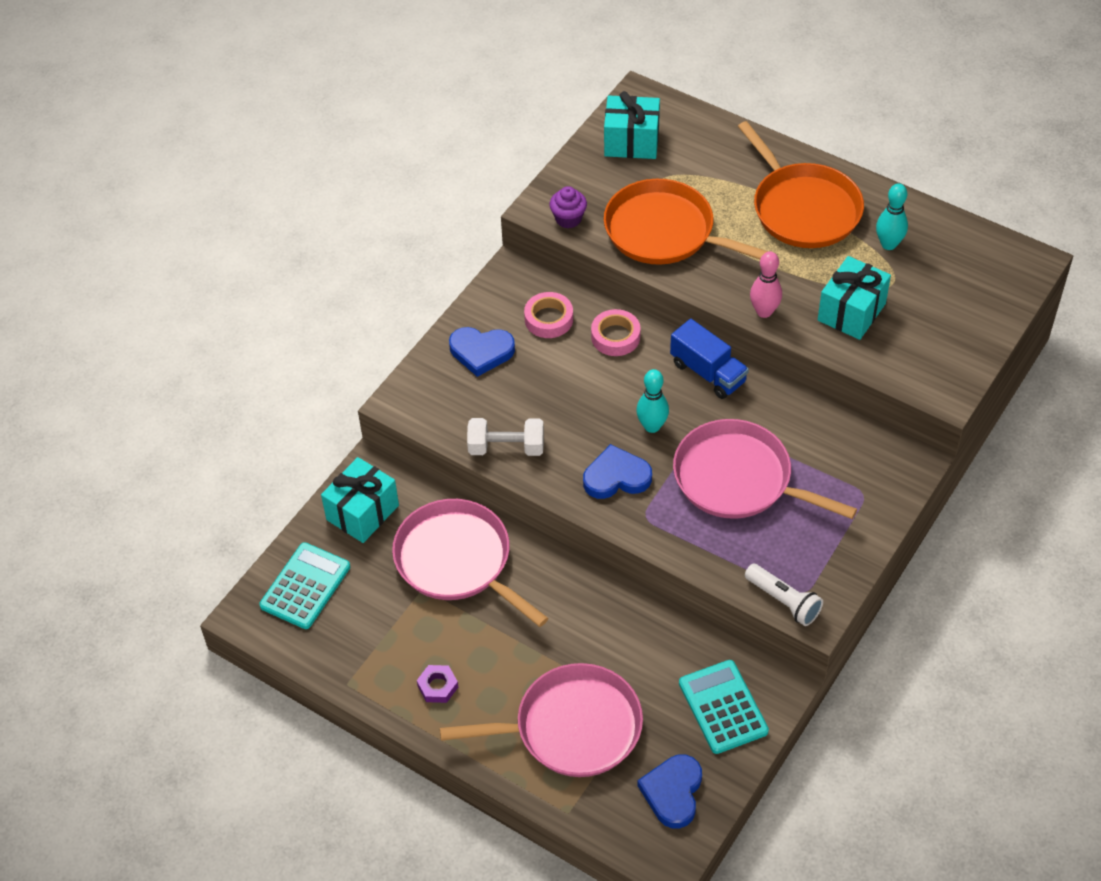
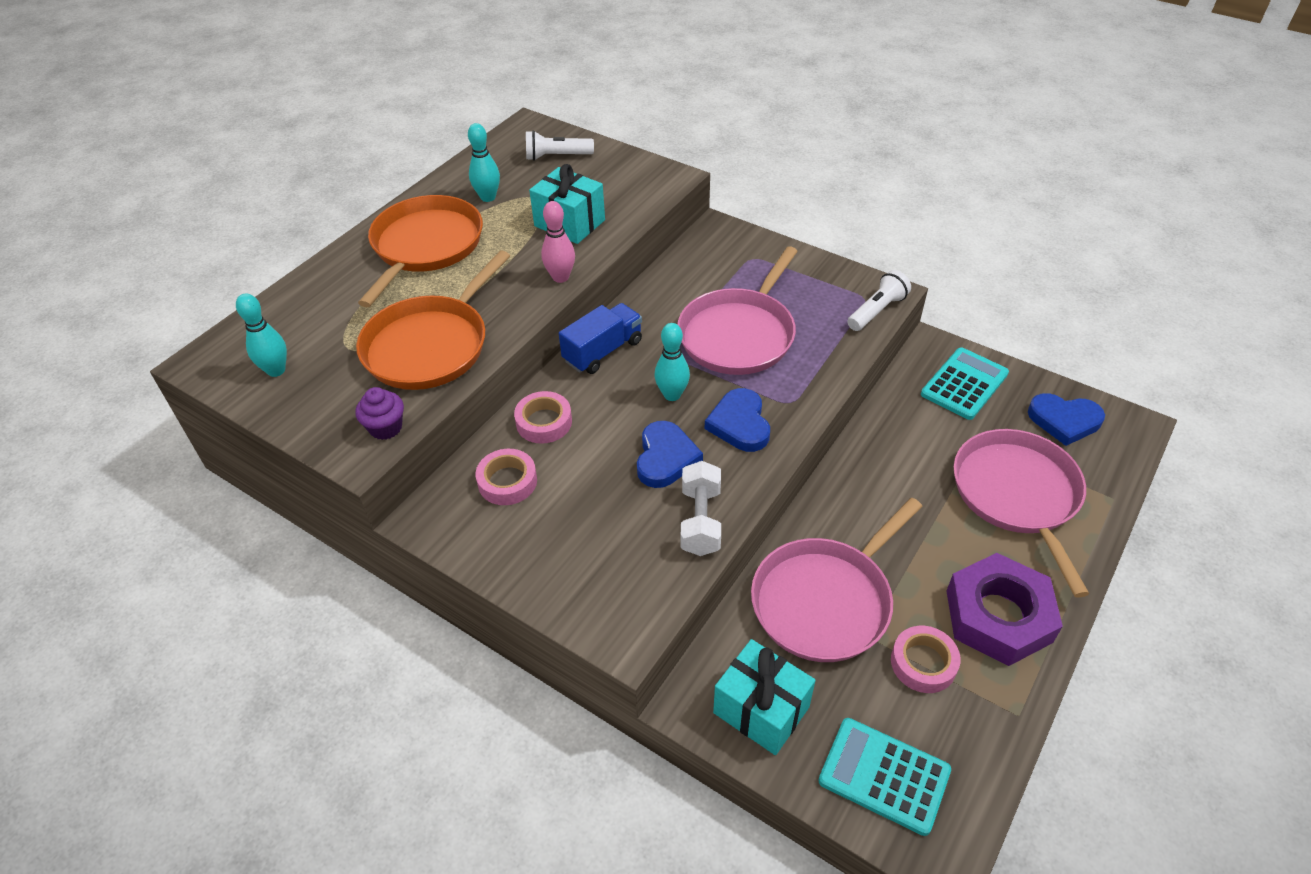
camera: 90 degrees left, 5 degrees down
(396, 624) = (923, 663): none -> pink tape
(437, 686) = (998, 616): purple nut -> purple nut, size x2.34
(481, 352) = (550, 548): blue heart -> blue heart (665, 458)
(631, 142) = (276, 370): turquoise gift -> turquoise bowling pin
(723, 707) = (964, 384): turquoise calculator -> turquoise calculator turned 150 degrees clockwise
(803, 208) = (425, 246): orange pan -> orange pan turned 45 degrees counterclockwise
(972, 292) = (556, 156): none -> white flashlight

